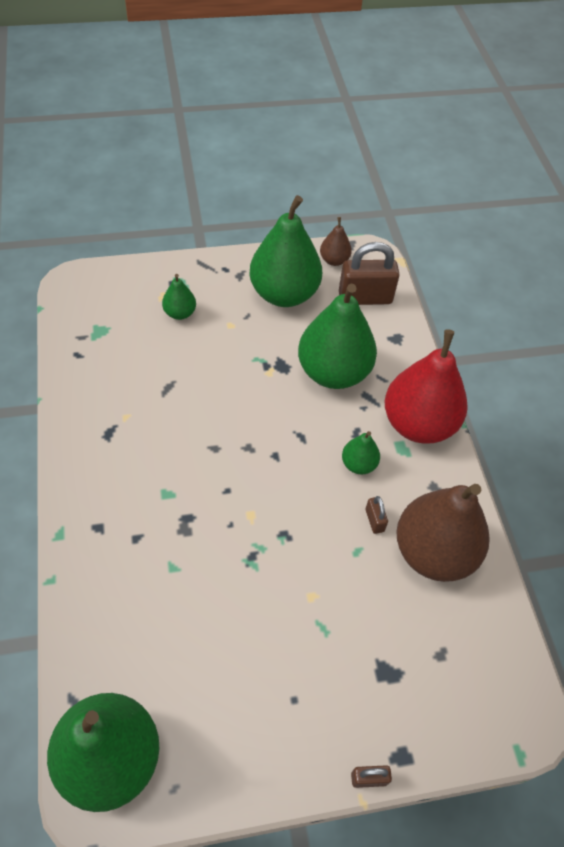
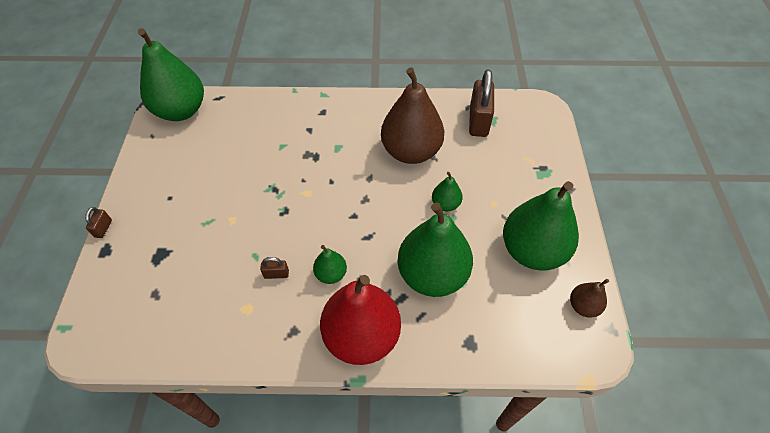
camera: 105 degrees right, 0 degrees up
(180, 313) = (508, 169): green pear -> green pear (445, 204)
(365, 298) = (528, 325): brown padlock -> brown padlock (478, 121)
(433, 552) = (234, 312): brown pear -> brown pear (411, 151)

